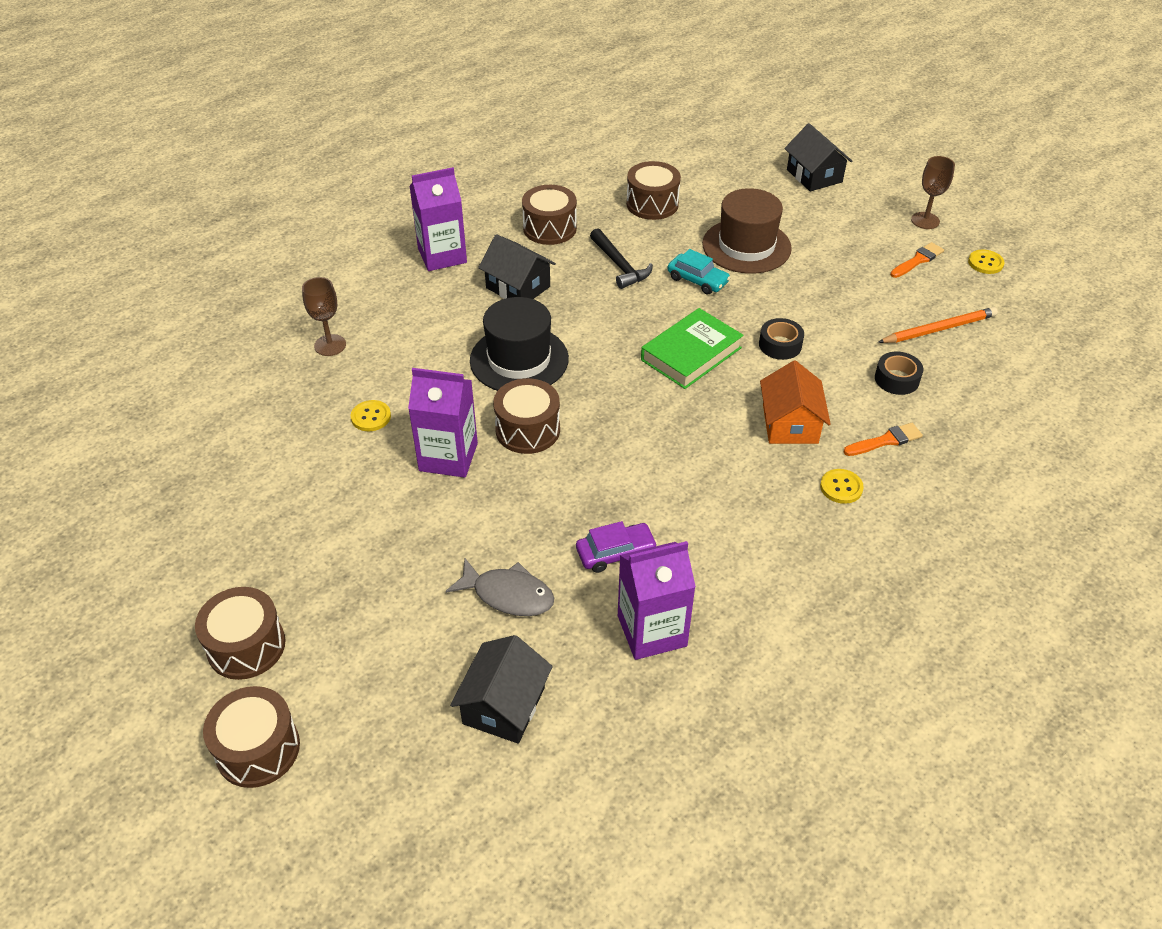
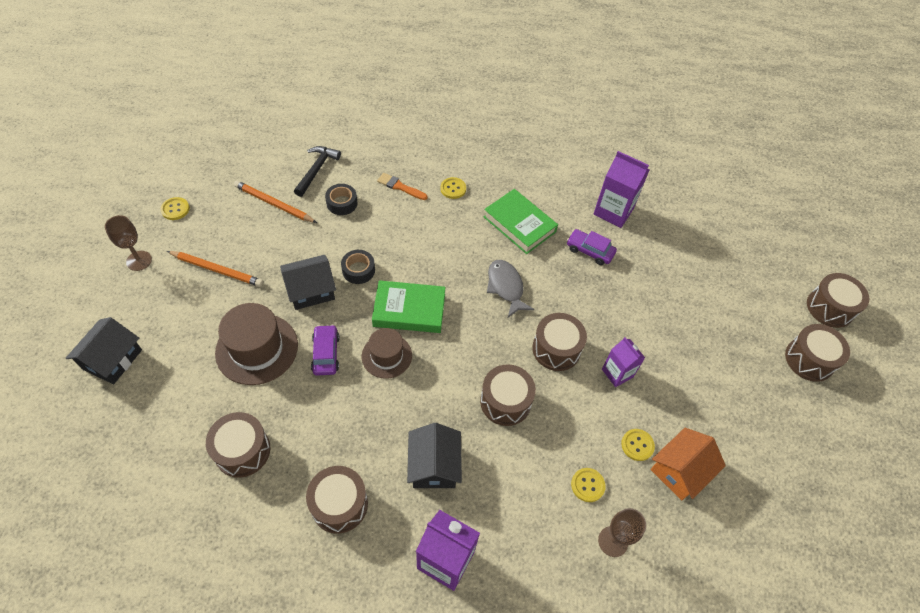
camera: 135 degrees left, 10 degrees up
(386, 361) = (587, 485): none -> yellow button
(448, 457) = (617, 373): purple carton -> purple carton, size x0.64
(504, 705) = (706, 238): black house -> black house (311, 290)
(508, 595) = (659, 276): grey fish -> grey fish (506, 287)
(519, 359) = (505, 402): black hat -> brown drum
(620, 265) = (349, 415): black hammer -> black hammer (316, 170)
(654, 313) = (386, 356): none -> brown hat
(697, 280) = (326, 354): turquoise car -> purple car
(722, 513) = (519, 224): none -> green book
(790, 424) = (426, 230): orange house -> orange house (680, 470)
(869, 258) = (217, 270): none -> orange pencil
(918, 260) = (199, 244): orange brush -> none

